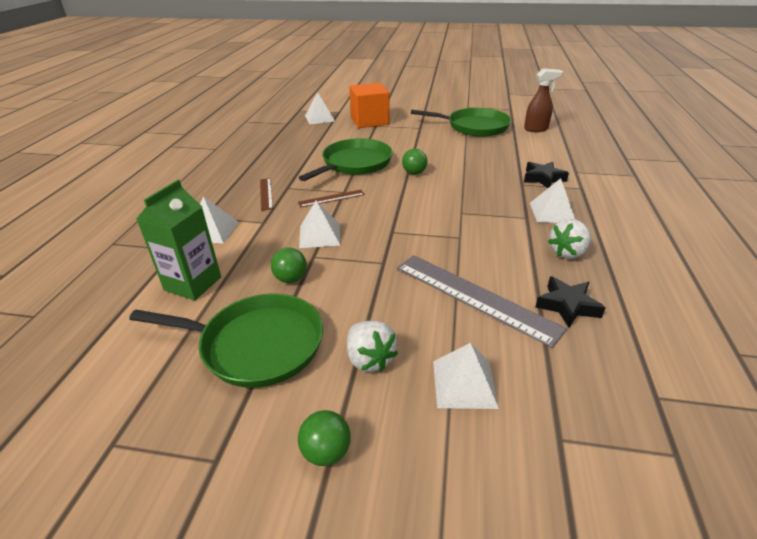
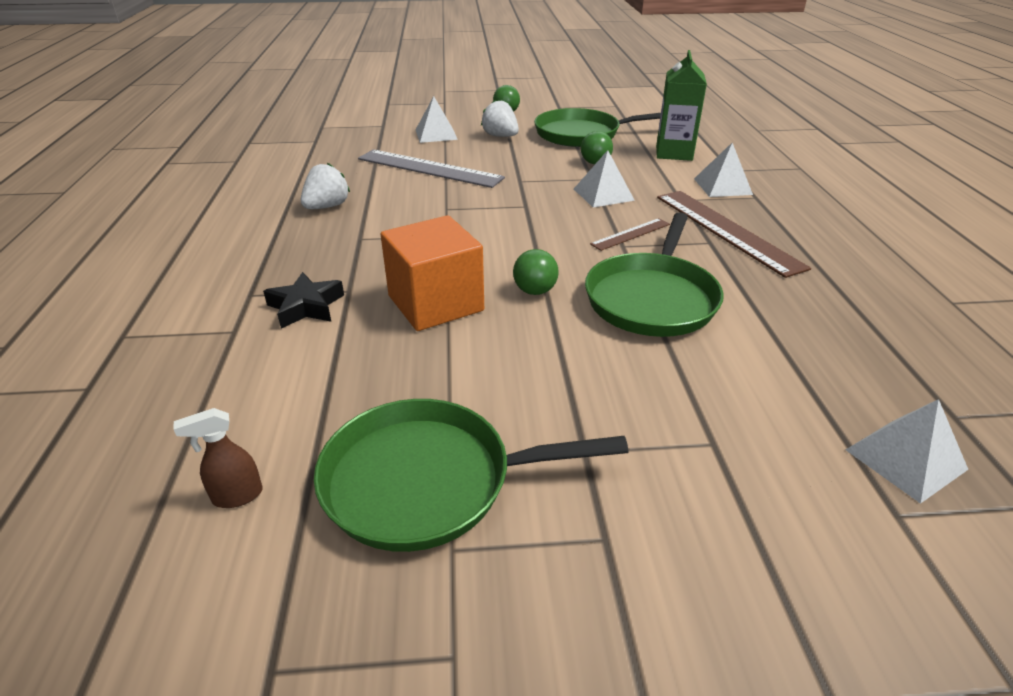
camera: 165 degrees right, 0 degrees up
(266, 193) = (726, 230): brown ruler -> brown ruler, size x1.99
(369, 121) = (749, 466): orange cube -> orange cube (435, 303)
(536, 129) = (237, 496): brown spray bottle -> brown spray bottle, size x0.64
(552, 212) = (321, 248): white pyramid -> none
(567, 305) = (350, 171): black star -> none

